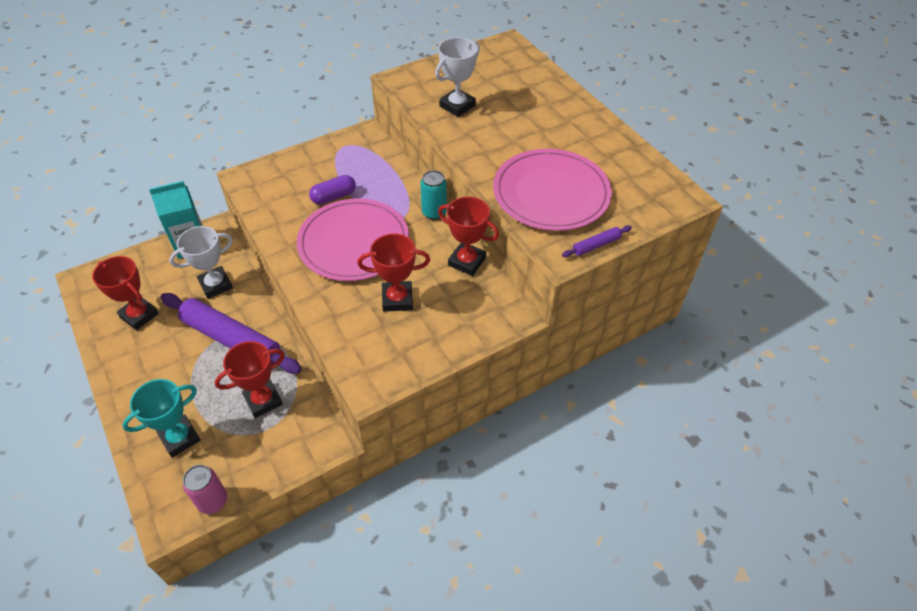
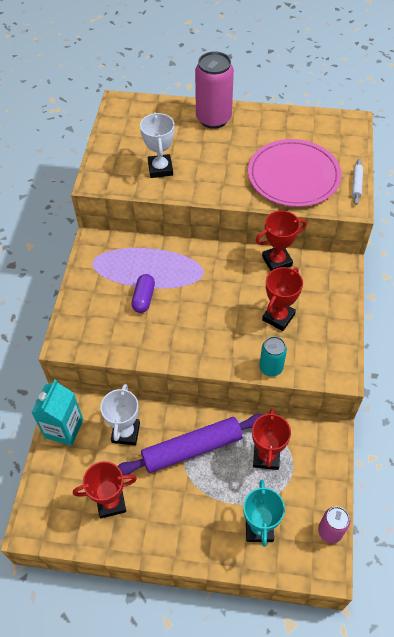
camera: 50 degrees left, 5 degrees up
(354, 243) = (203, 312): pink plate -> none
(434, 212) = (215, 251): turquoise can -> turquoise can (271, 368)
(561, 104) = (213, 119): none -> pink can
(596, 245) = (356, 184): purple rolling pin -> white rolling pin

